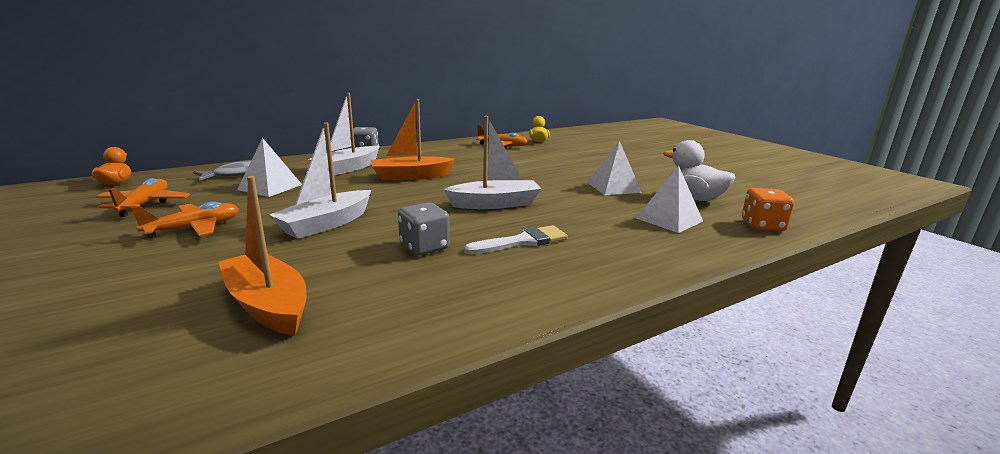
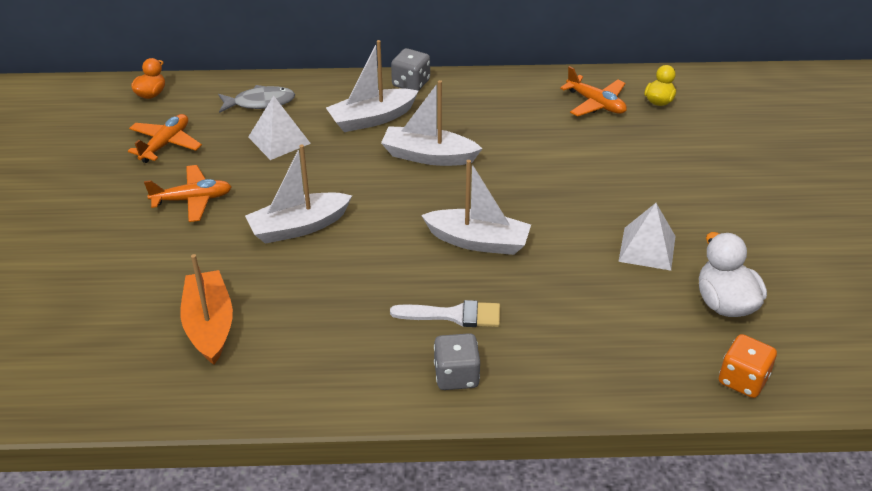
camera: 30 degrees right, 20 degrees up
(411, 176) = (428, 156): orange boat -> white boat
(424, 247) = (361, 293): grey dice -> grey dice (456, 376)
(669, 219) = (644, 332): white pyramid -> none

